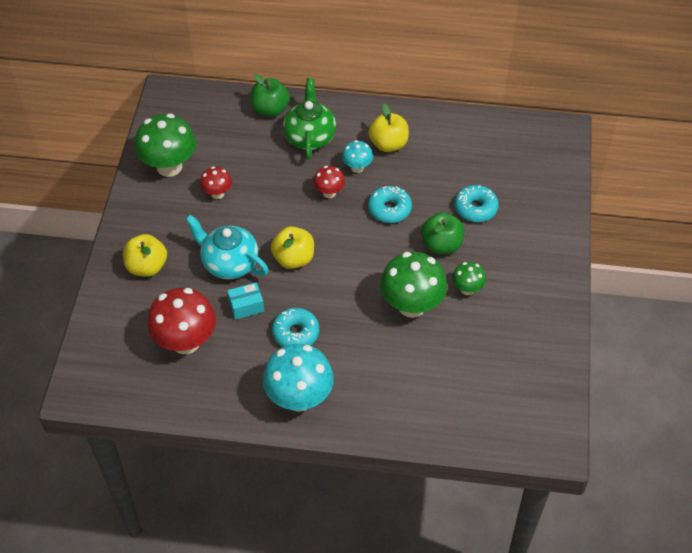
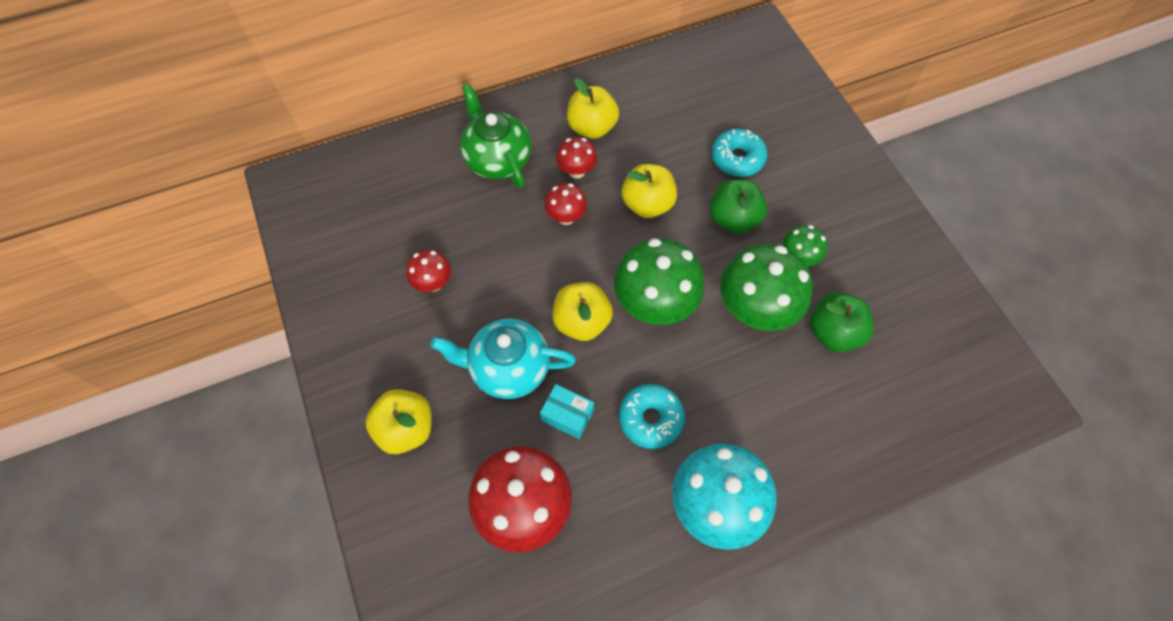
camera: 30 degrees left, 10 degrees up
(169, 167) = (349, 277): green mushroom -> green mushroom (654, 305)
(246, 306) = (567, 415): turquoise box -> turquoise box turned 75 degrees clockwise
(270, 110) = (428, 147): green apple -> green apple (833, 333)
(357, 167) = (576, 171): turquoise mushroom -> red mushroom
(389, 209) = (647, 204): turquoise donut -> yellow apple

